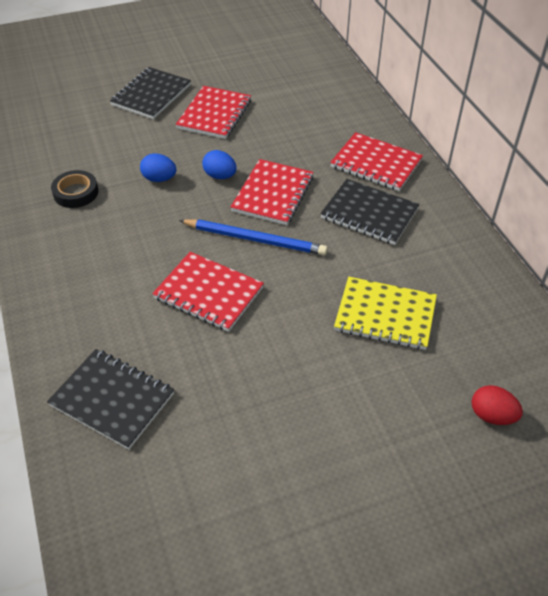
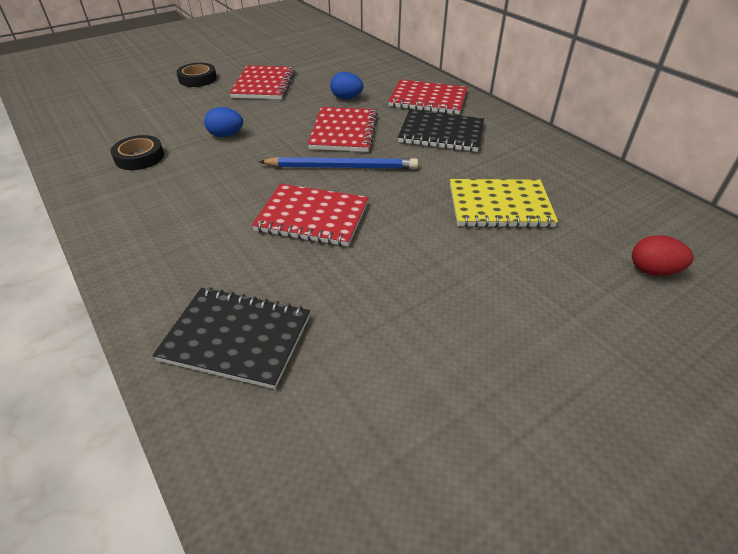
camera: 15 degrees left, 5 degrees down
(151, 95) = (197, 79): black notebook -> black tape
(220, 176) = (286, 125): blue egg -> blue egg (346, 98)

